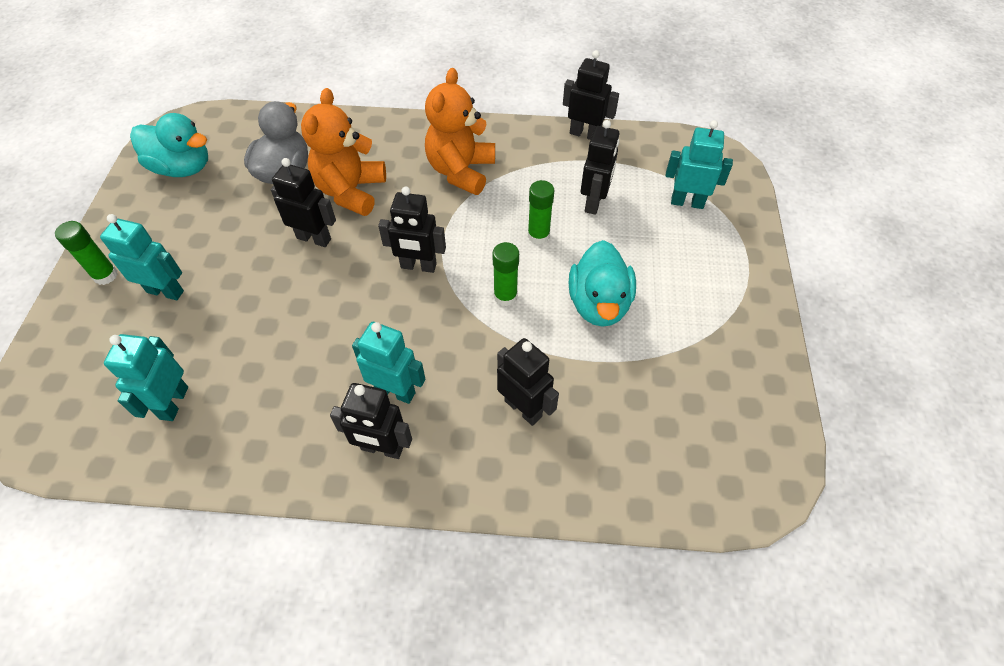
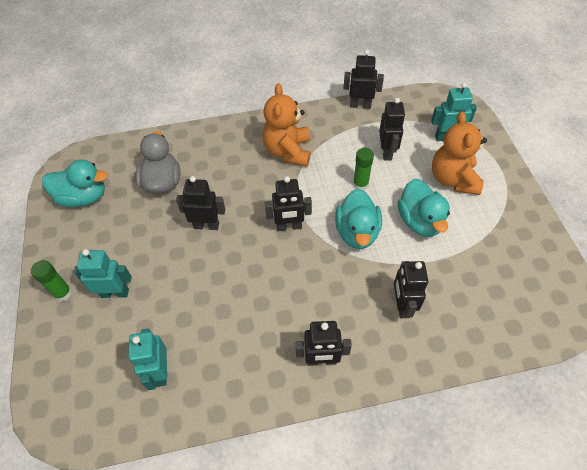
camera: 15 degrees left, 0 degrees up
(351, 191) = (217, 185): orange teddy bear -> orange teddy bear (453, 179)
(395, 391) = (313, 318): turquoise robot -> none
(505, 296) = (357, 232): green glue stick -> turquoise duck
(523, 408) = (402, 305): black robot -> black robot turned 120 degrees counterclockwise

